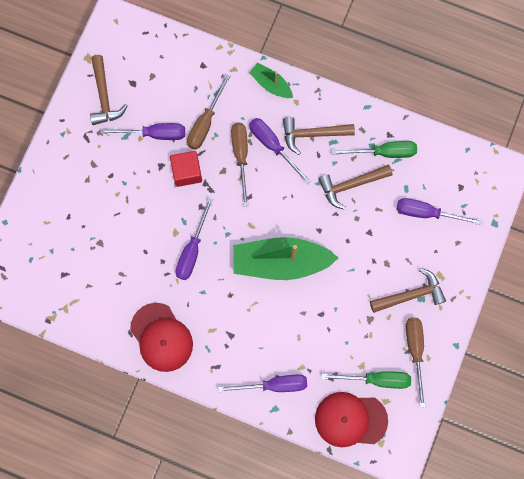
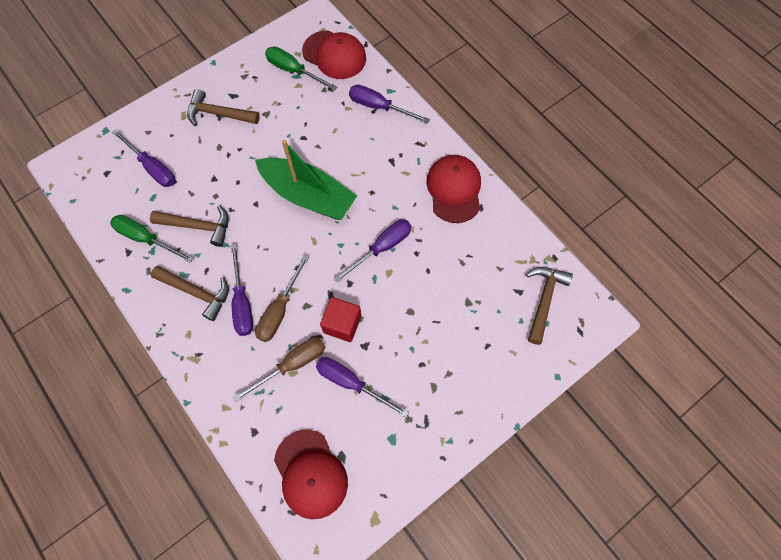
camera: 150 degrees left, 10 degrees down
(104, 96) = (381, 459): brown hammer -> brown hammer (544, 300)
(147, 61) = (310, 474): none -> red cap
(271, 84) = (199, 367): green boat -> none
(415, 351) = (248, 74): brown screwdriver -> none

